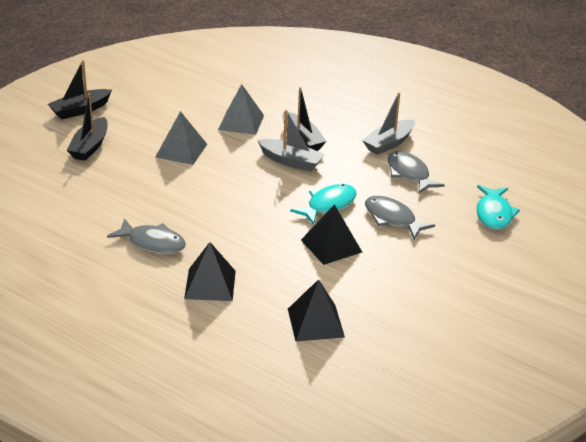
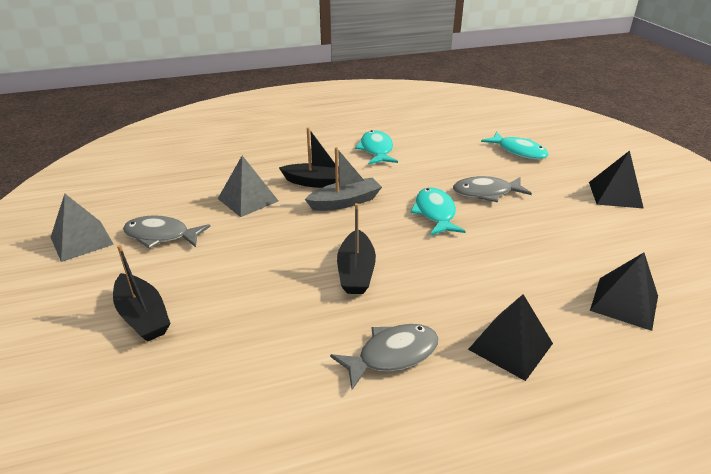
camera: 50 degrees left, 0 degrees up
(80, 110) = (62, 289): black boat -> black boat (356, 271)
(181, 150) = (244, 254): grey pyramid -> grey pyramid (82, 240)
(331, 246) = (501, 239): black pyramid -> black pyramid (615, 194)
(389, 143) = (376, 150): grey boat -> turquoise fish
(409, 174) = (429, 160): grey fish -> grey fish (161, 236)

